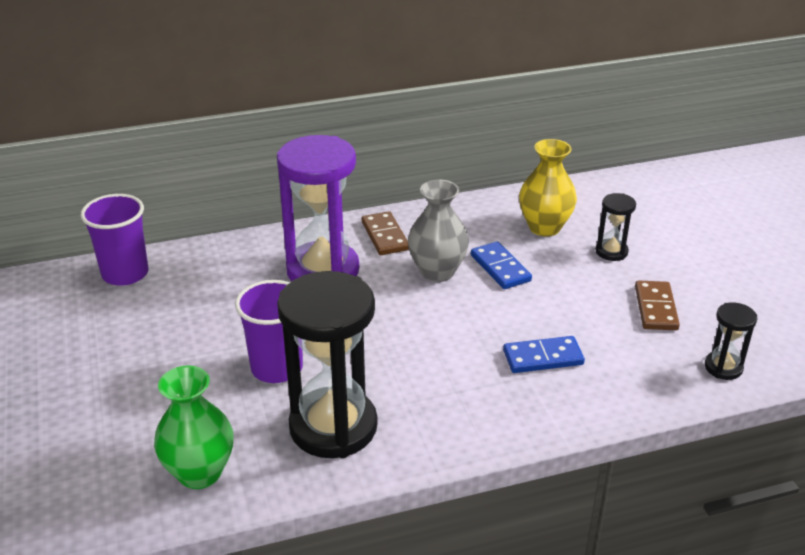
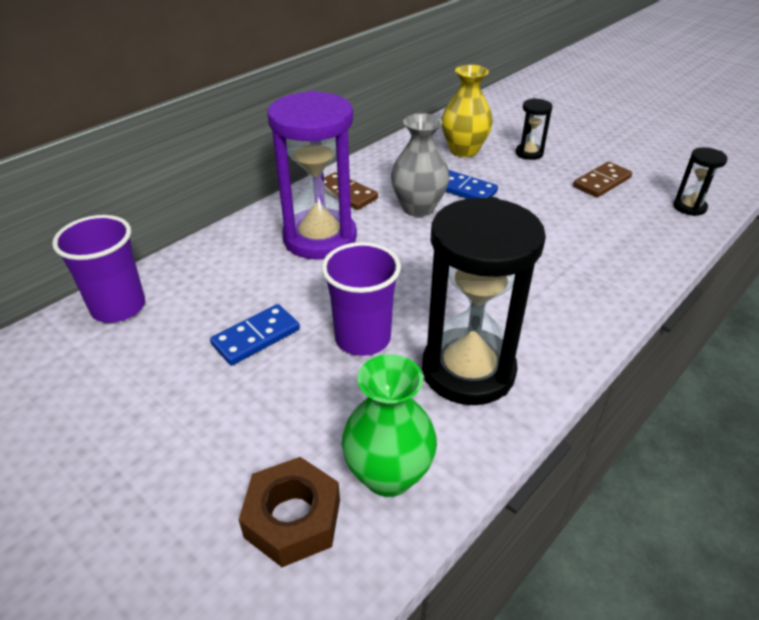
camera: 30 degrees left, 5 degrees up
(113, 470) = (292, 519): none -> brown nut
(543, 357) = (568, 245): blue domino -> blue domino (256, 337)
(655, 308) = (601, 182): brown domino -> brown domino turned 75 degrees clockwise

